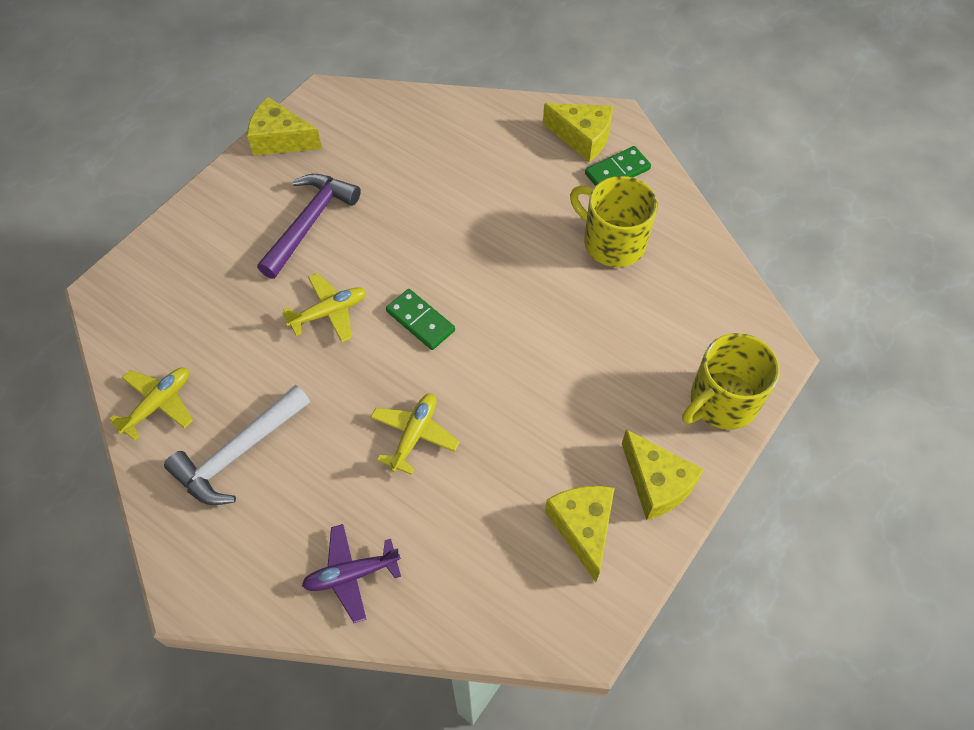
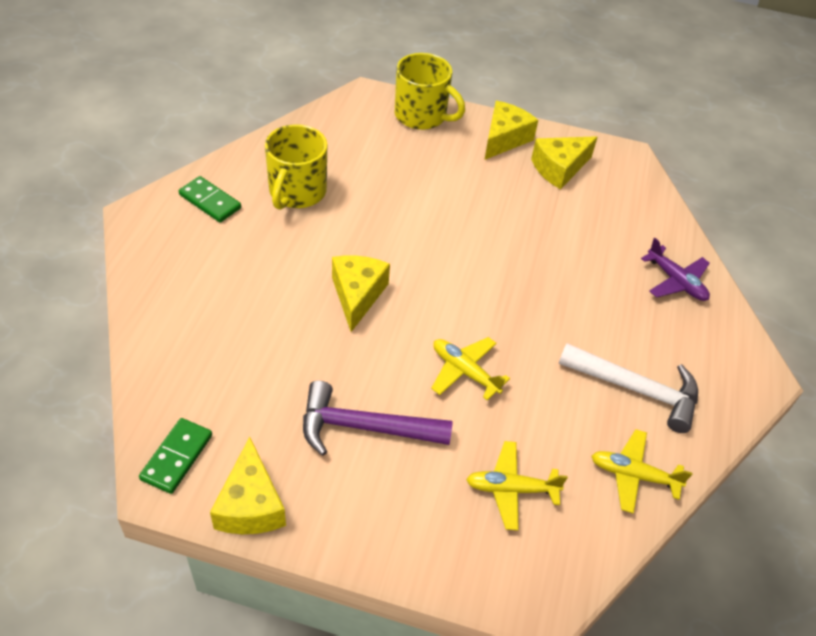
camera: 115 degrees left, 10 degrees down
(414, 435) = (547, 275): yellow plane -> yellow plane (511, 489)
(420, 321) = (439, 300): green domino -> green domino (177, 457)
(582, 138) = (171, 232): yellow cheese -> yellow cheese (357, 295)

